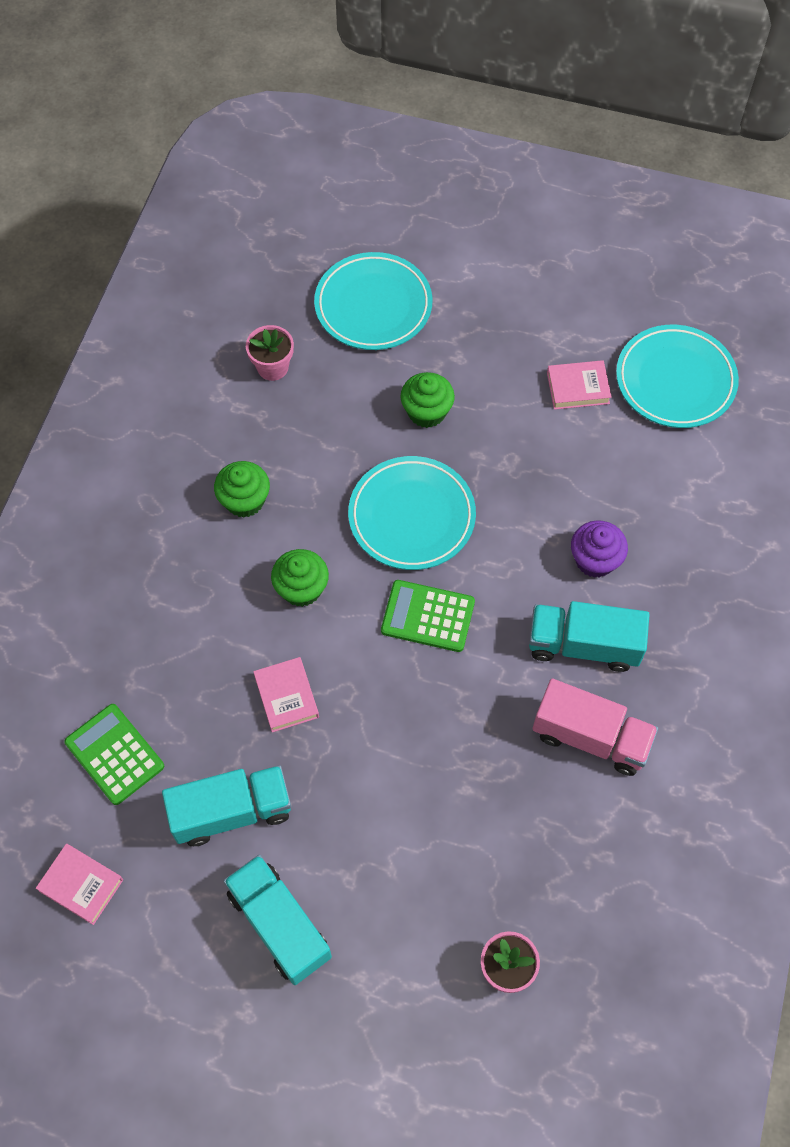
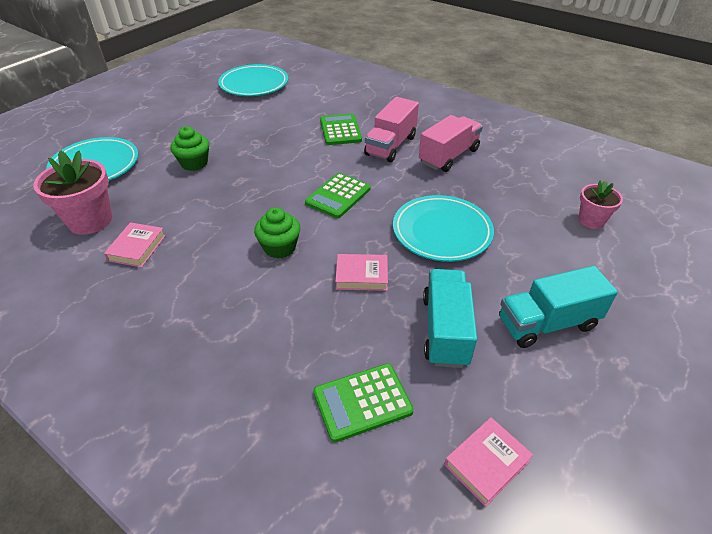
camera: 70 degrees left, 20 degrees down
(244, 500) = (185, 260): green cupcake -> none
(272, 367) = (90, 221): pink flower pot -> pink flower pot, size x1.65
(411, 516) = (262, 186): turquoise plate -> turquoise plate (441, 232)
(578, 388) = (230, 111): pink book -> pink book (137, 248)
(583, 645) = (391, 146): turquoise truck -> pink truck
(595, 560) = (340, 130): purple cupcake -> green calculator

